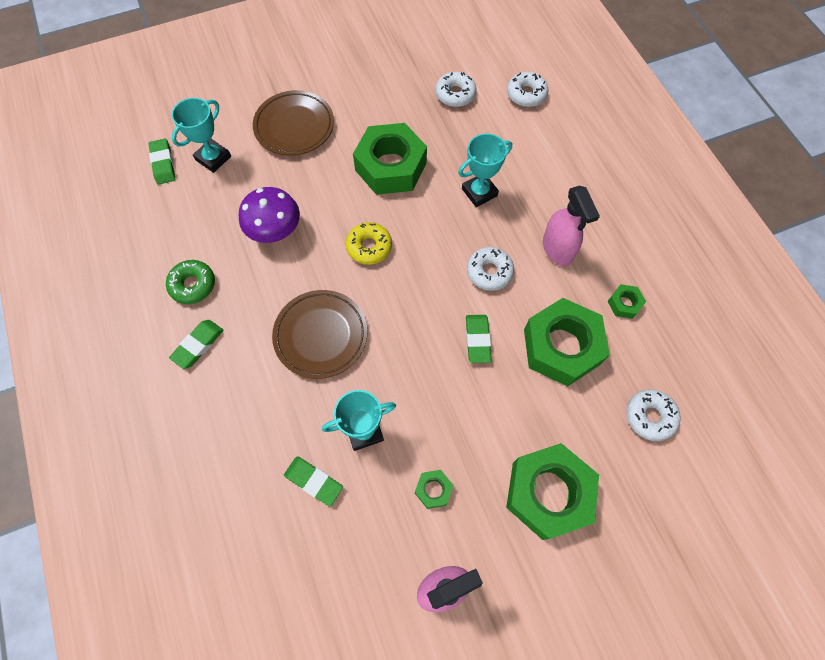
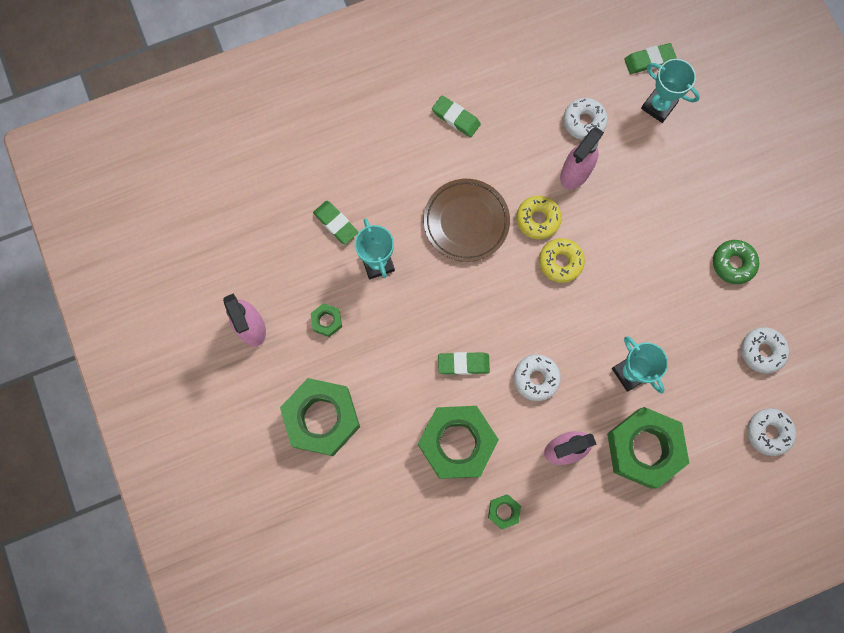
camera: 90 degrees right, 10 degrees up
(193, 285) = (515, 106): green donut -> green donut (733, 263)
(275, 231) = (575, 173): purple mushroom -> pink spray bottle
(294, 126) = (704, 181): brown plate -> none
(314, 481) = (336, 223): green eraser -> green eraser turned 75 degrees counterclockwise
(323, 266) = (538, 219): none -> yellow donut
(391, 166) = (658, 281): green nut -> green nut (644, 448)
(650, 416) = (388, 519): white donut -> white donut (584, 122)

